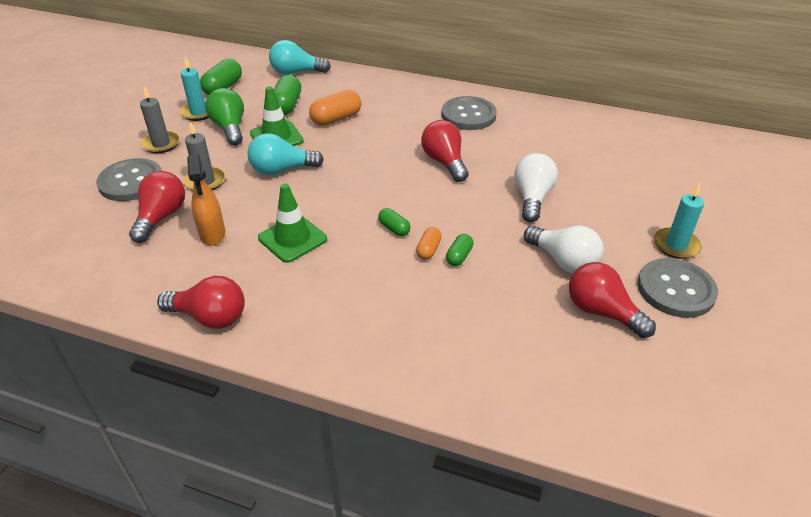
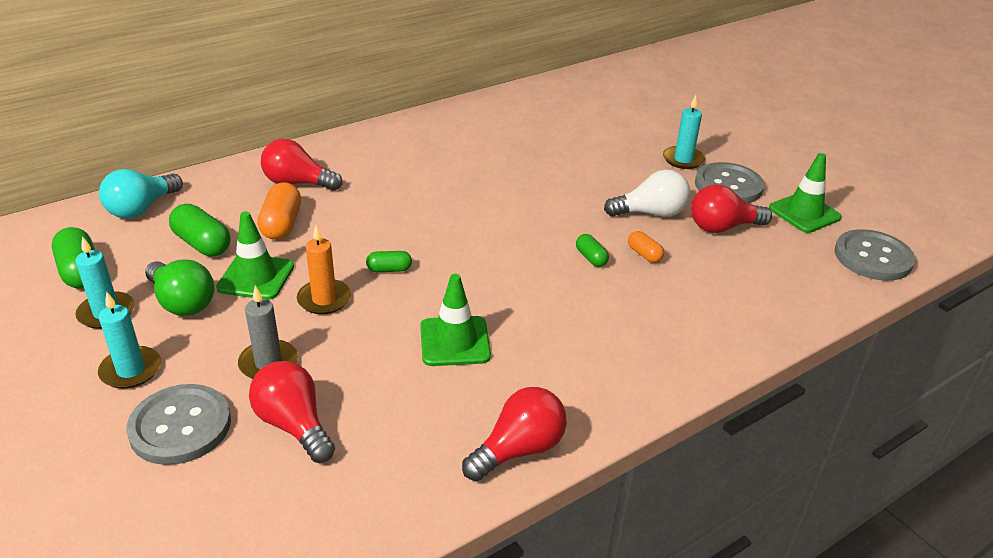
camera: 55 degrees left, 5 degrees down
(161, 144) = (131, 370): grey candle -> turquoise candle
(212, 234) = (379, 395): orange spray bottle -> none
(229, 128) = (182, 302): green light bulb -> green light bulb turned 150 degrees counterclockwise
(281, 170) = (324, 299): turquoise light bulb -> orange candle
(394, 228) = (513, 274): green capsule -> green capsule (389, 269)
(428, 250) = (564, 269): orange capsule -> orange capsule (644, 254)
(444, 162) = (449, 200): red light bulb -> red light bulb (297, 183)
(468, 115) = (394, 153): grey button -> grey button (873, 257)
(532, 198) = (557, 186): white light bulb -> none
(706, 359) = (804, 213): none -> green traffic cone

